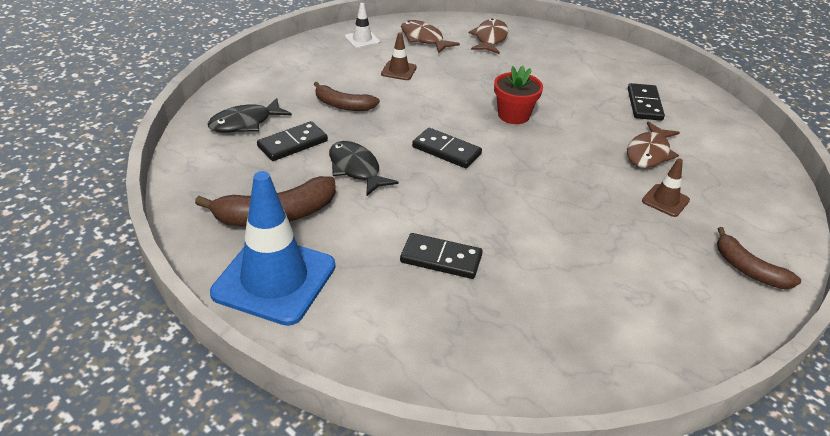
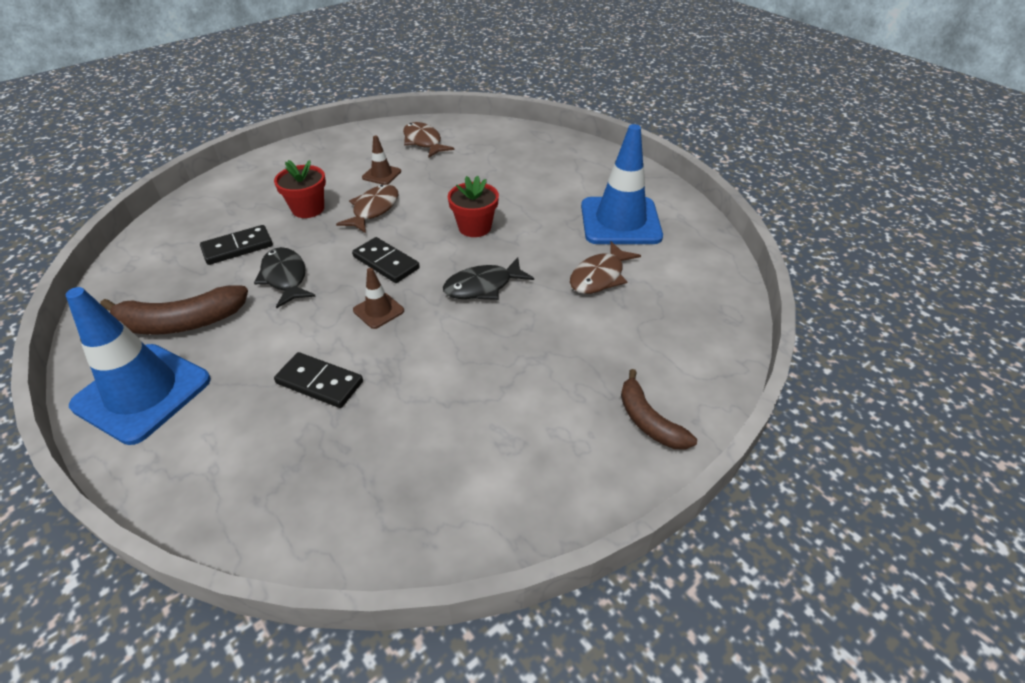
camera: 10 degrees right, 5 degrees up
(245, 123) = (204, 223): black fish -> black fish (483, 286)
(343, 105) = (308, 209): brown banana -> red flower pot
(362, 39) = (362, 141): white traffic cone -> none
(490, 39) = (491, 144): brown fish -> brown fish (373, 210)
(644, 104) = (620, 221): black domino -> blue traffic cone
(665, 200) = (592, 332): brown traffic cone -> brown traffic cone (378, 310)

